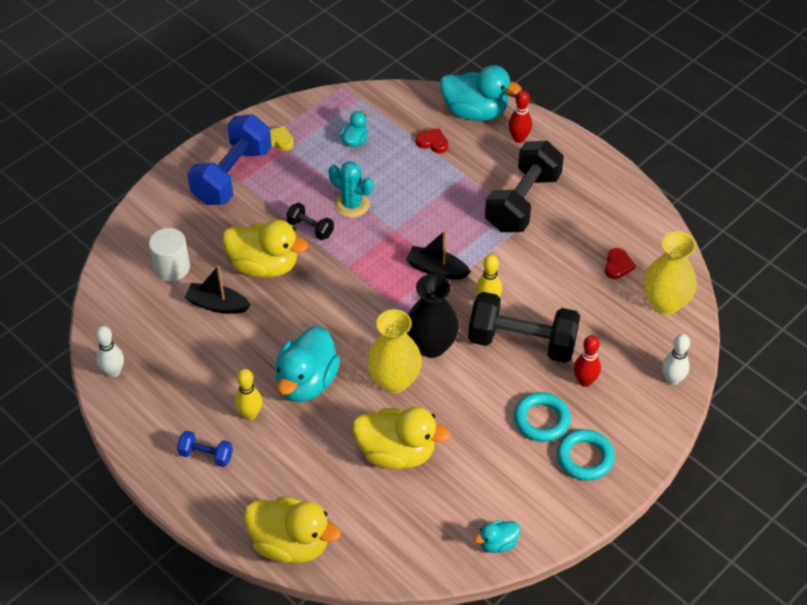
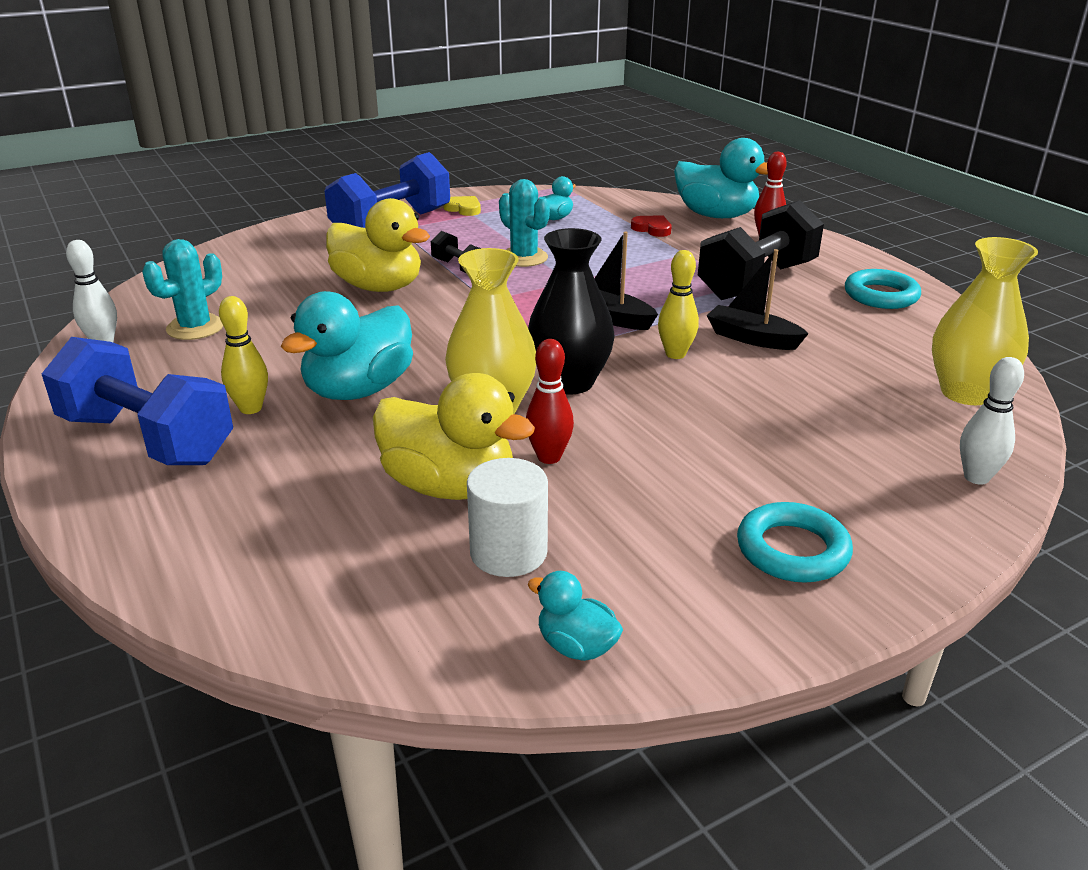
camera: 15 degrees right, 20 degrees down
(164, 342) = (195, 328): none -> turquoise cactus
(172, 267) = (262, 274): white cylinder -> white cylinder (508, 552)
(206, 455) = (148, 439): blue dumbbell -> blue dumbbell, size x2.15
(217, 305) = (292, 308): black boat -> black boat (752, 338)
(291, 544) = (187, 570): yellow duck -> none
(497, 543) = (576, 646): turquoise duck -> turquoise duck turned 45 degrees clockwise
(522, 342) = (715, 399): black dumbbell -> none
(541, 420) = (722, 488): turquoise ring -> turquoise ring (881, 295)
(585, 381) = (812, 455): red bowling pin -> red bowling pin (549, 457)
(618, 265) = (889, 348): red heart -> none

